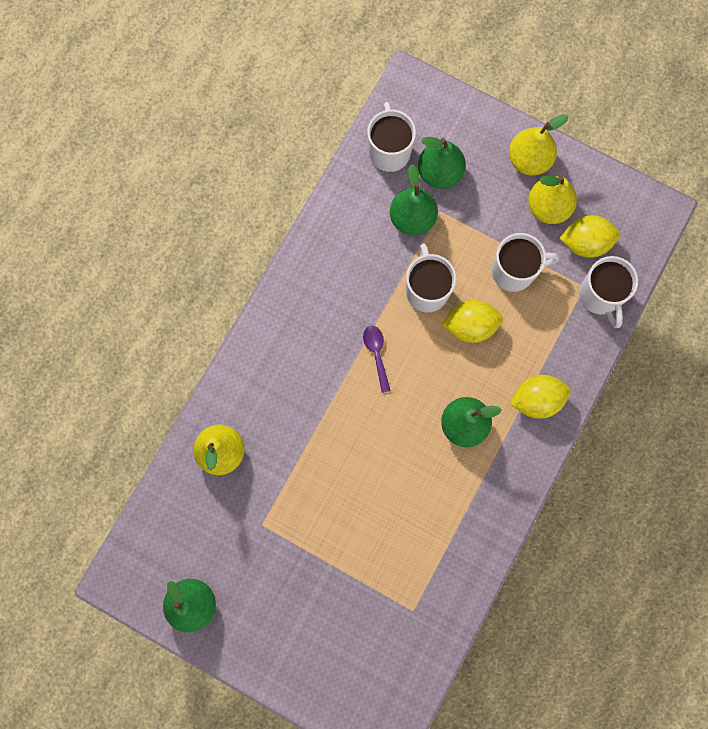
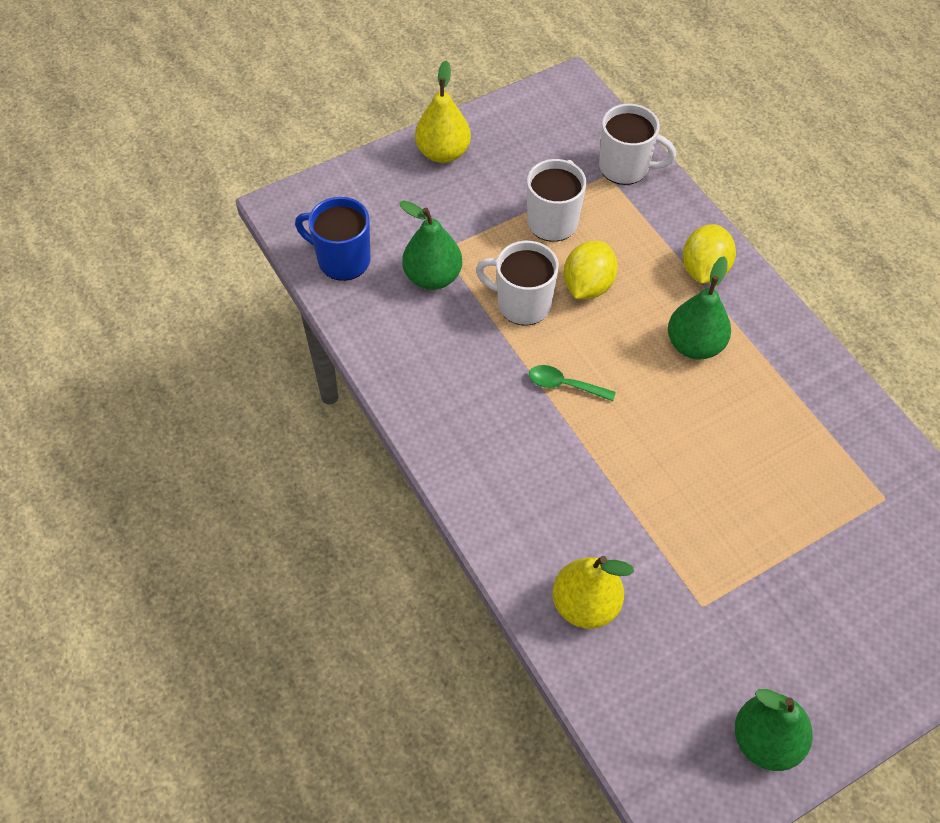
camera: 60 degrees left, 20 degrees down
(376, 354) = (564, 385): purple spoon -> green spoon
(389, 151) = (342, 260): white mug -> blue mug
(439, 173) = (400, 229): green pear -> none
(548, 207) = (504, 162): yellow pear -> none
(585, 243) = (562, 152): yellow lemon -> none

